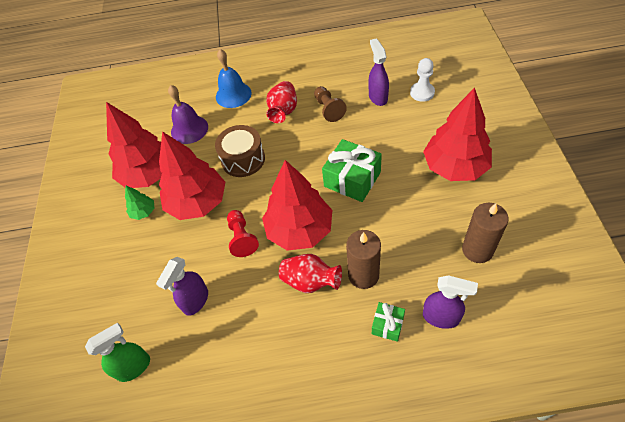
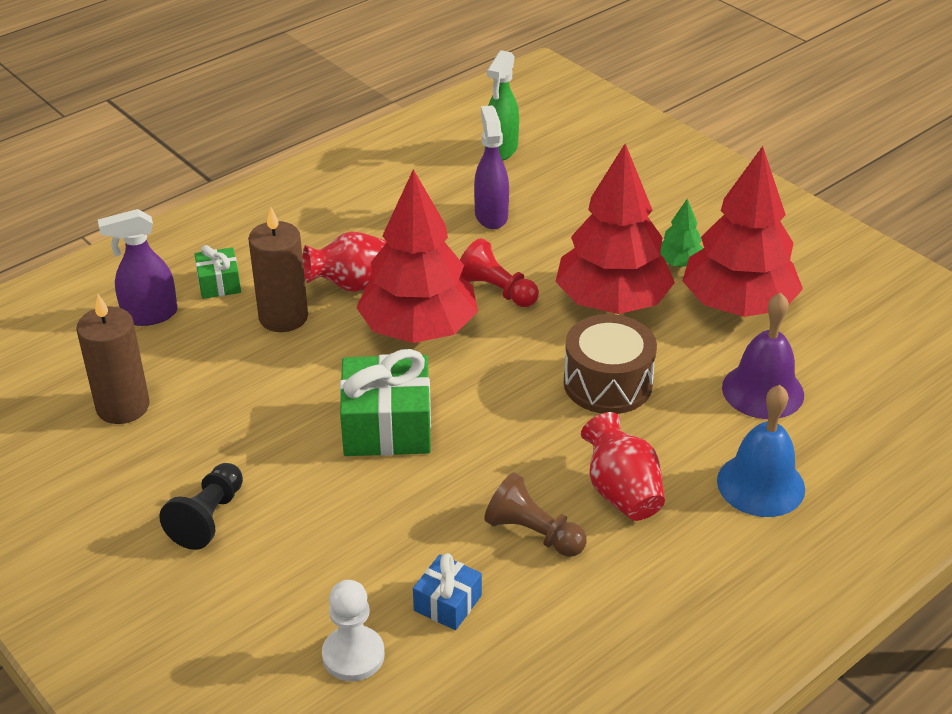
camera: 140 degrees right, 15 degrees down
(378, 97) = (447, 603): purple spray bottle -> blue gift
(455, 167) = (208, 518): red tree -> black pawn

